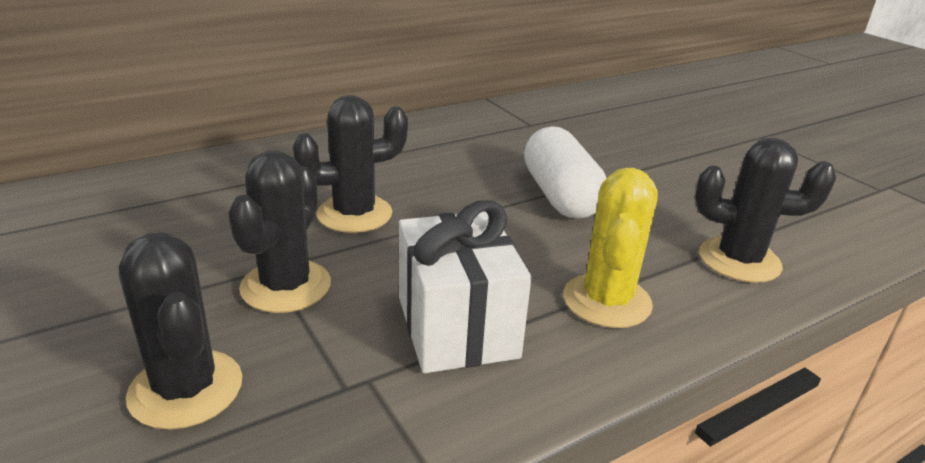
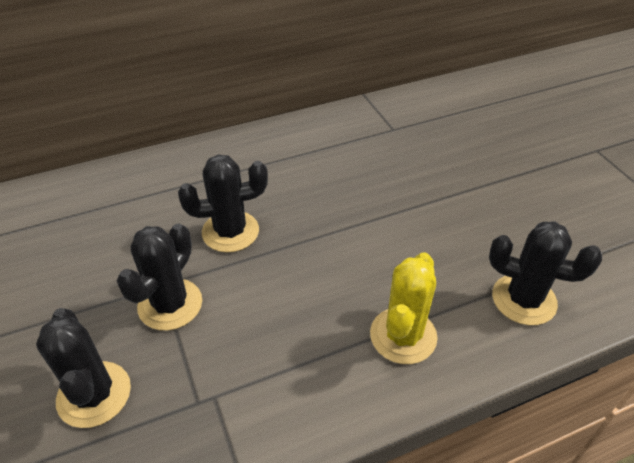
camera: 10 degrees right, 15 degrees up
(457, 327) = (284, 353): white gift -> none
(560, 196) = (396, 218): white capsule -> none

